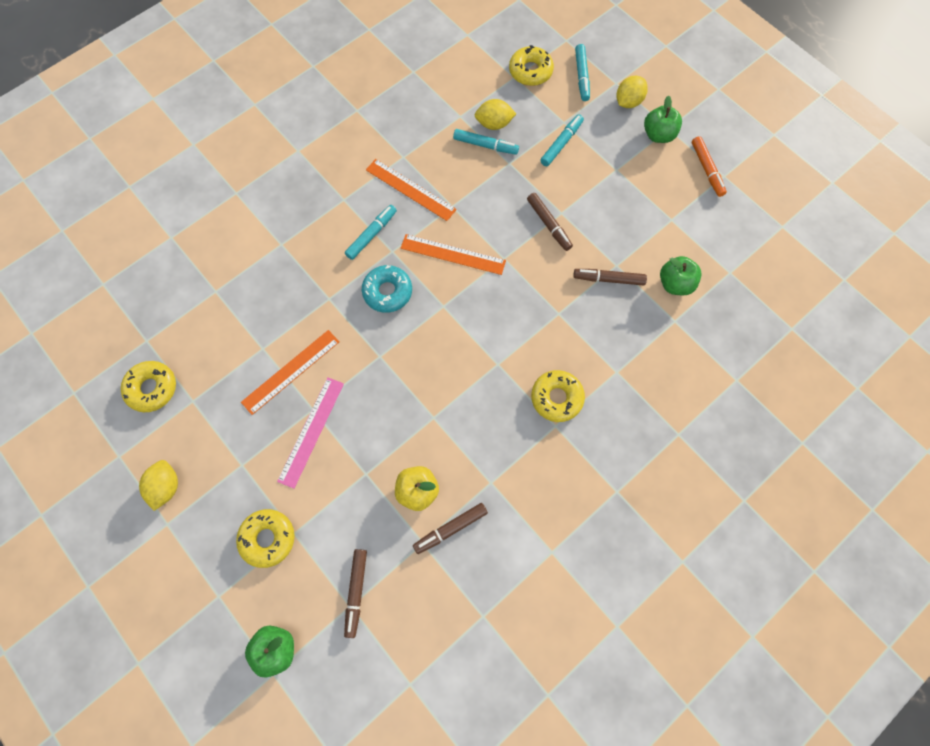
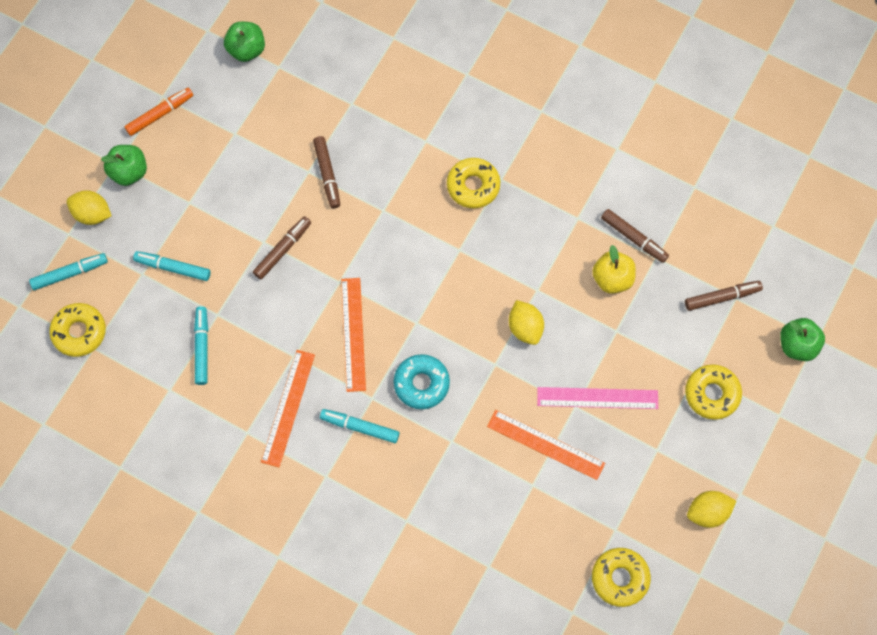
camera: 110 degrees left, 0 degrees up
(494, 124) = (169, 348): yellow lemon -> yellow lemon (525, 328)
(675, 284) = (310, 113): green apple -> green apple (246, 50)

